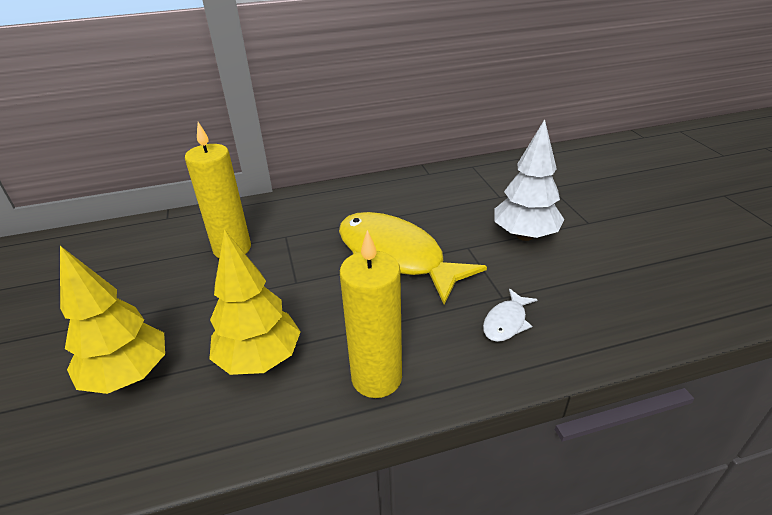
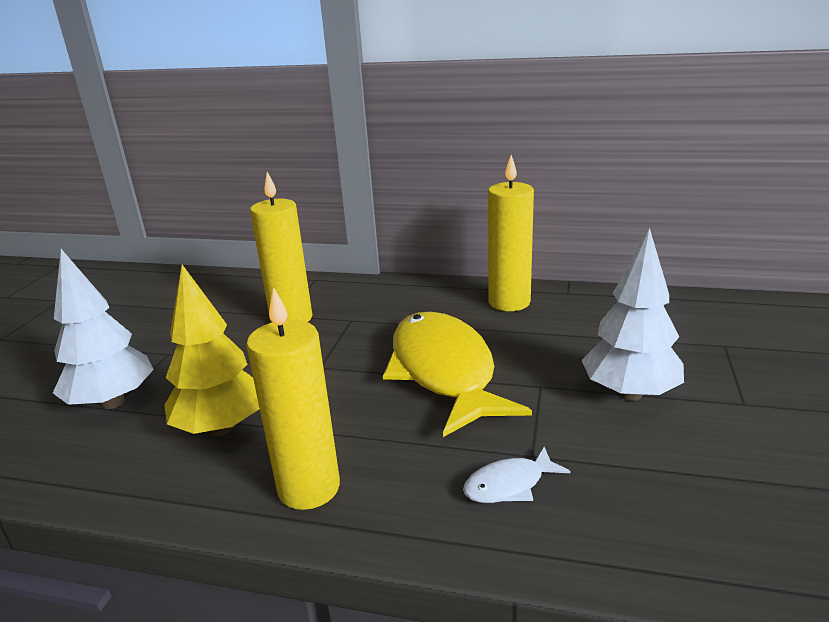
camera: 30 degrees right, 10 degrees down
(128, 375) = (112, 402): yellow tree -> white tree
(395, 190) = (509, 302): none -> yellow candle

